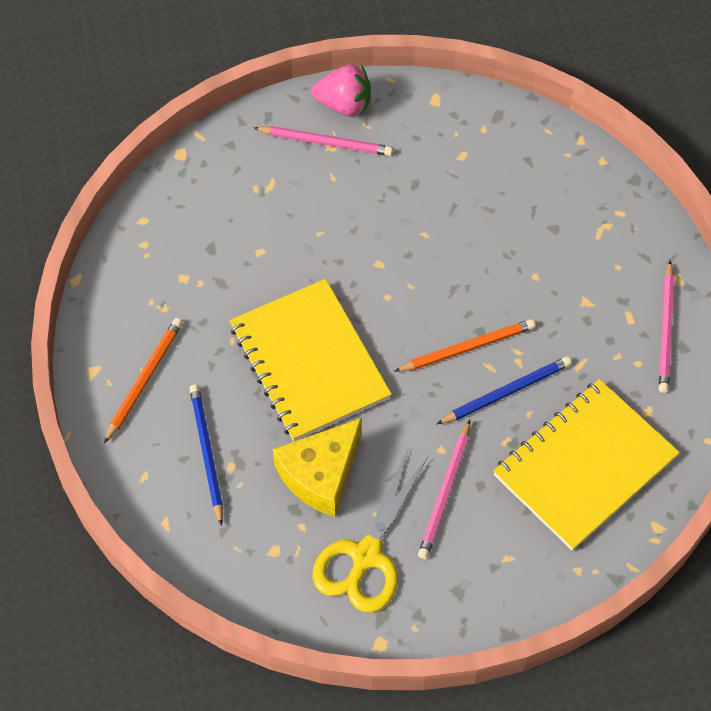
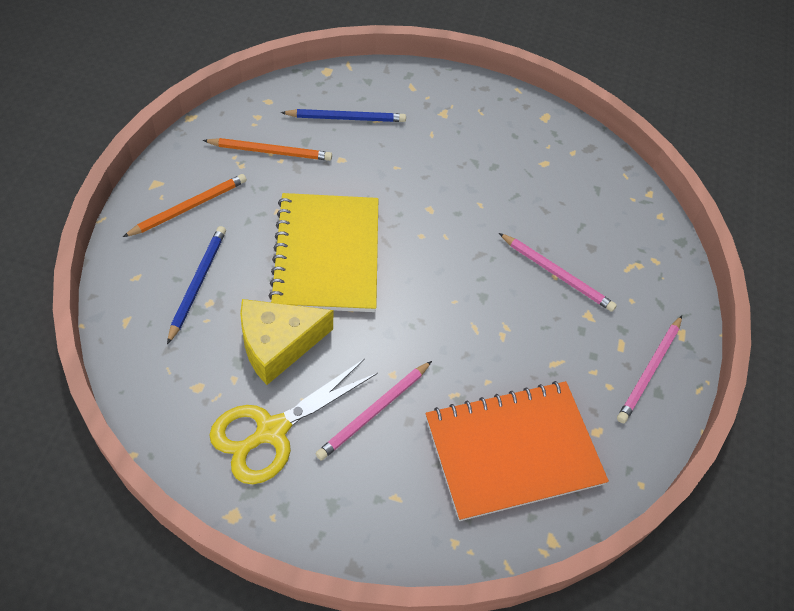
camera: 20 degrees right, 5 degrees down
(326, 142) = (441, 109): pink pencil -> pink pencil (557, 274)
(344, 104) = (472, 91): pink strawberry -> none
(467, 348) = (464, 304): orange pencil -> orange pencil (270, 151)
(506, 392) = (477, 354): blue pencil -> blue pencil (346, 118)
(585, 466) = (513, 451): yellow notebook -> orange notebook

